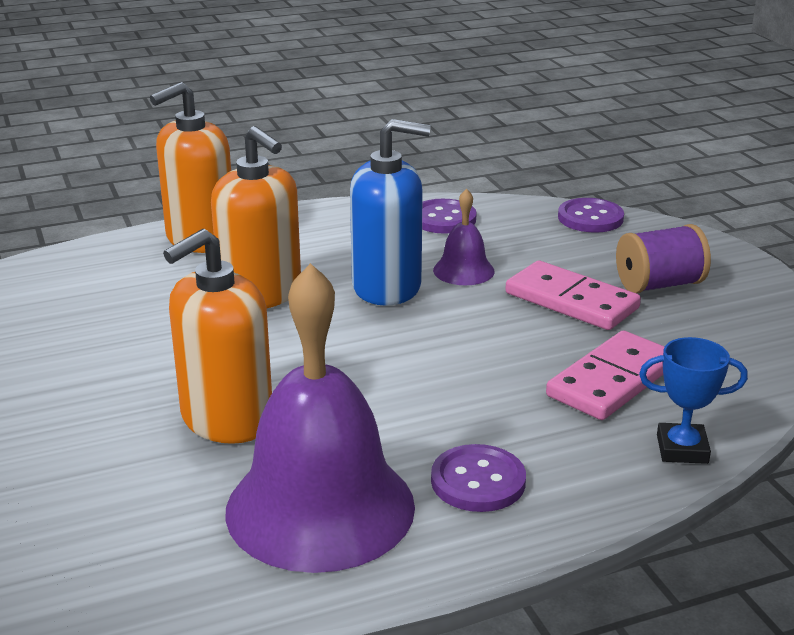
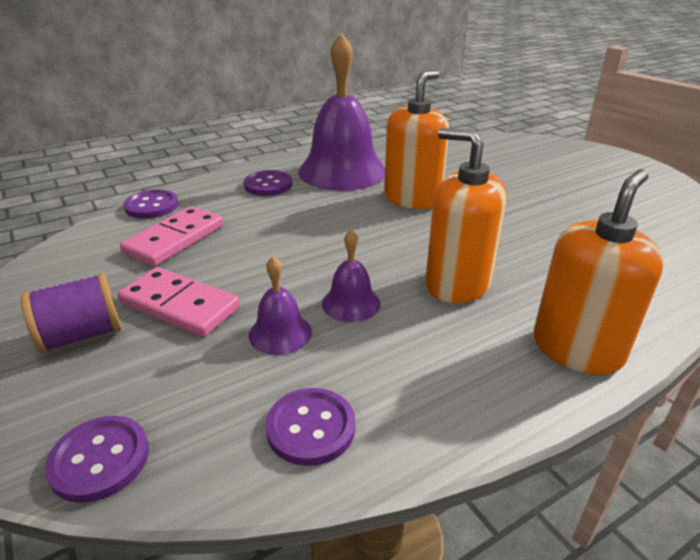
camera: 170 degrees right, 5 degrees up
(387, 287) = (351, 303): blue soap dispenser -> purple bell
(682, 449) = (152, 206): blue trophy -> purple button

